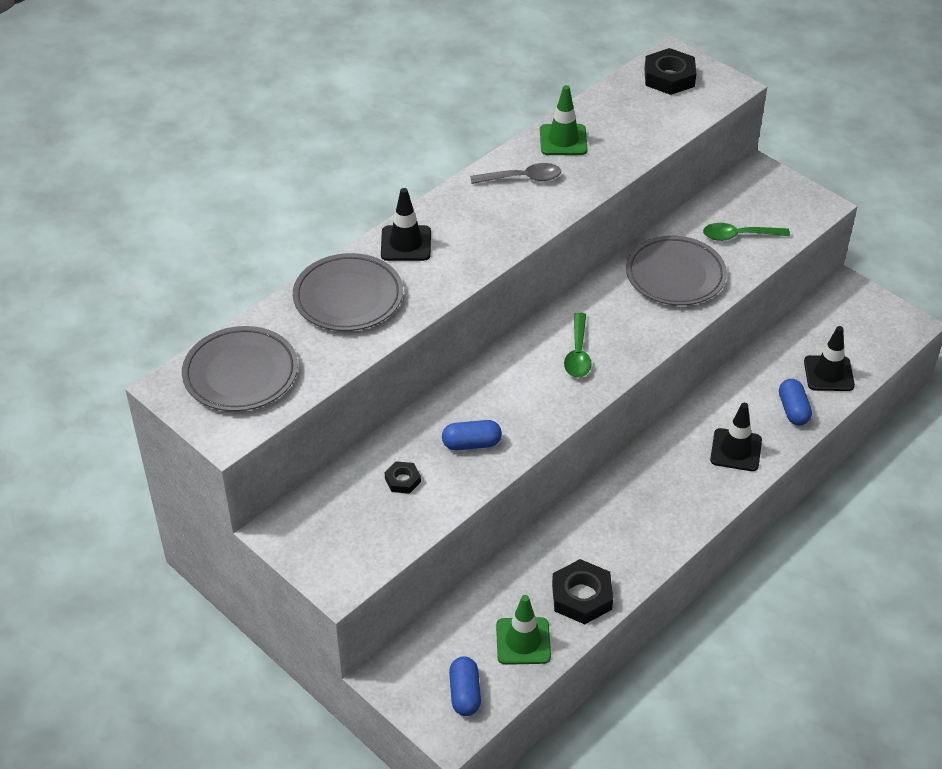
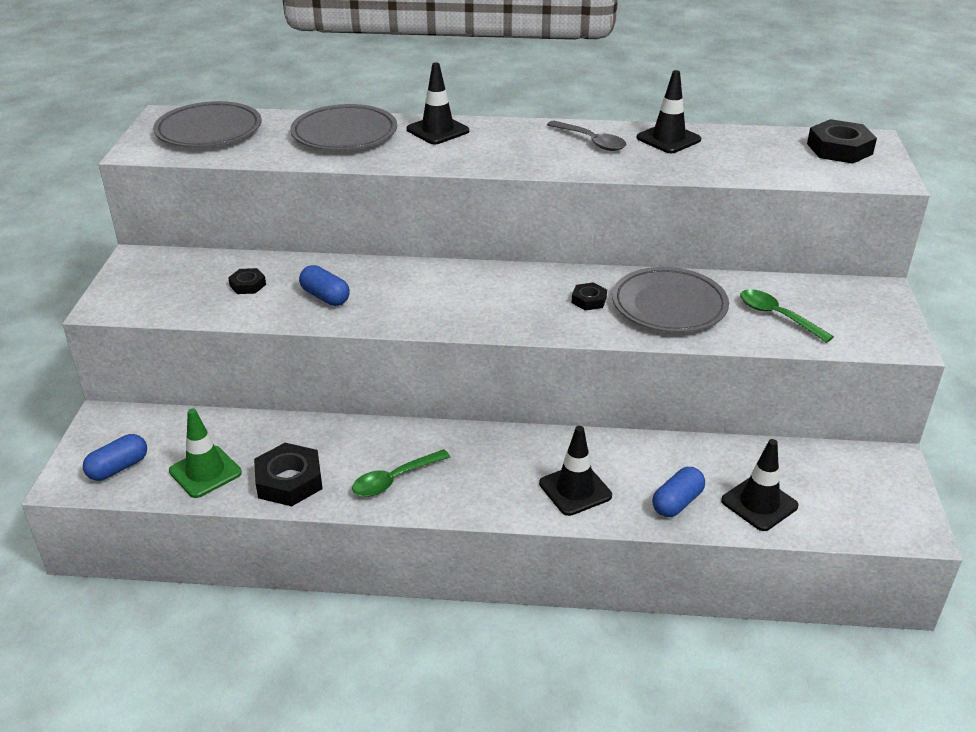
camera: 50 degrees right, 10 degrees down
(563, 140) = (668, 139): green traffic cone -> black traffic cone
(578, 353) = (498, 300): green spoon -> green spoon (394, 480)
(627, 309) = (589, 300): none -> black nut

